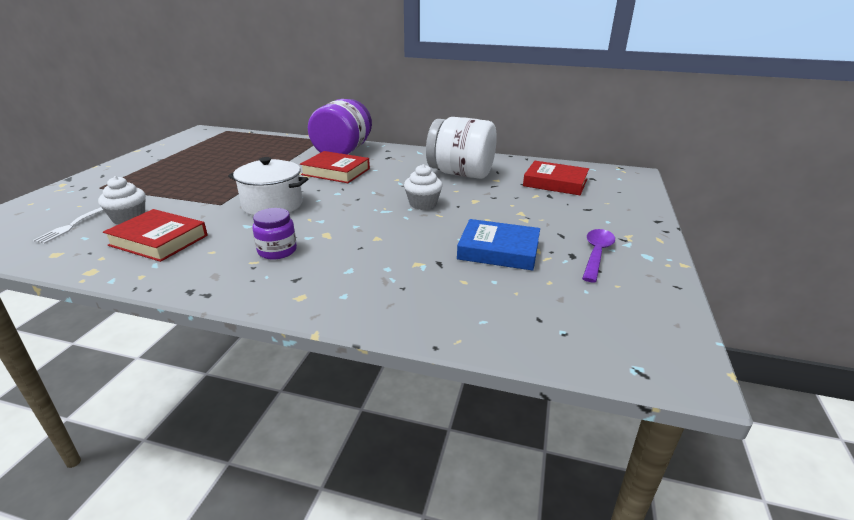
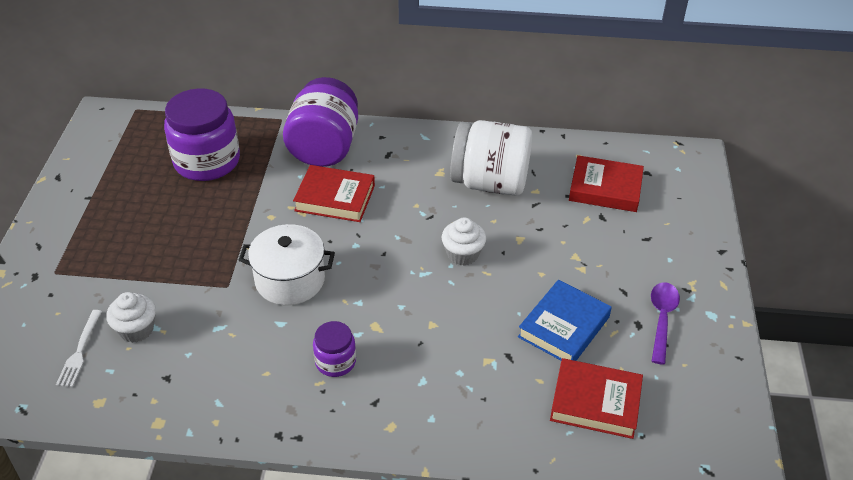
camera: 10 degrees left, 15 degrees up
(159, 240) = (197, 363): red book -> red book (595, 402)
(255, 151) = (207, 161): none -> purple jar
(498, 250) = (564, 327): blue book -> blue book turned 60 degrees counterclockwise

